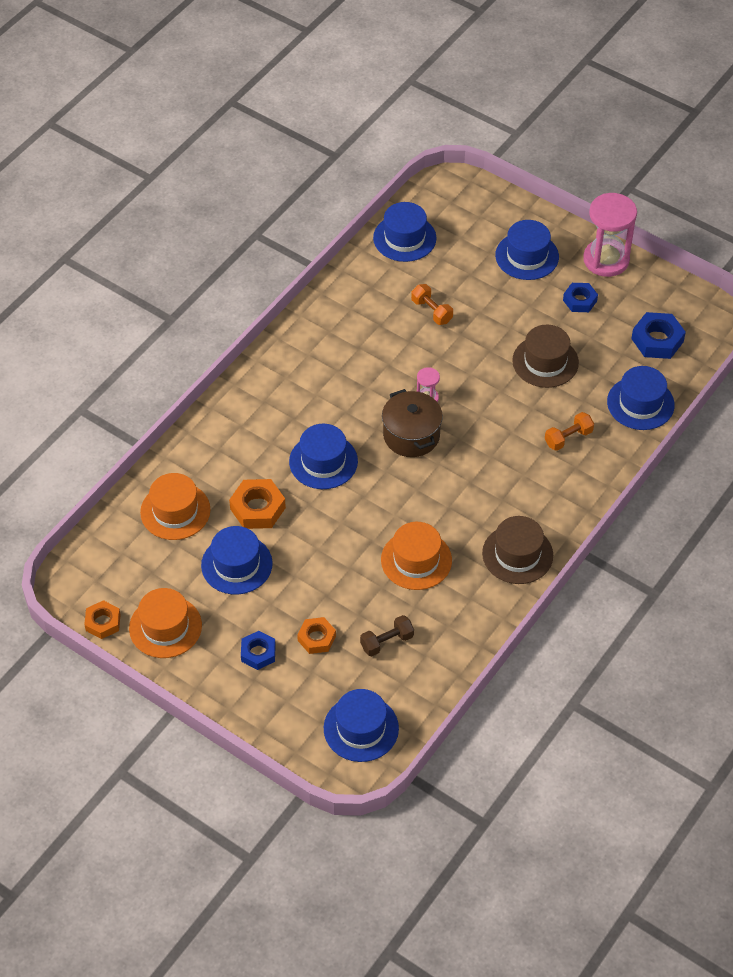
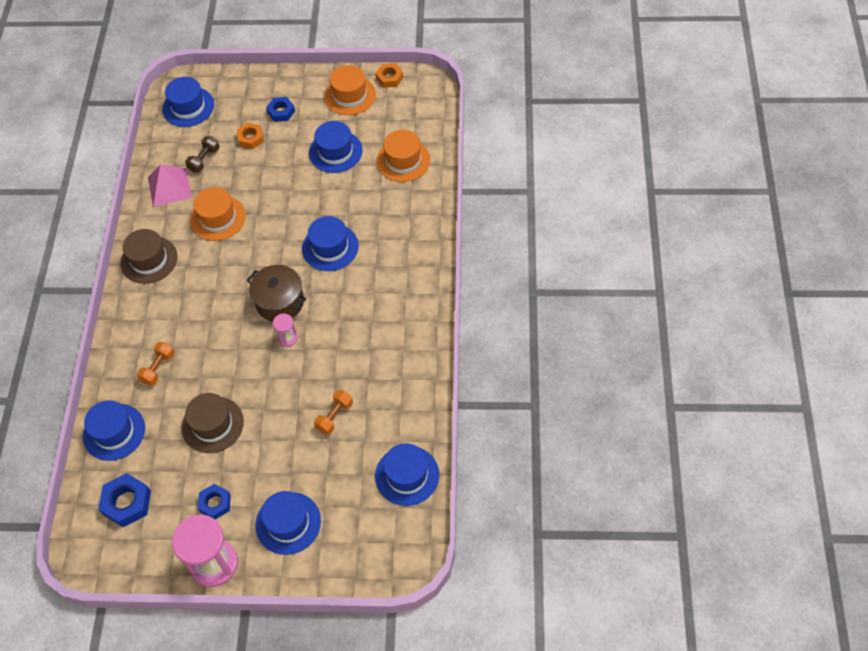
camera: 150 degrees right, 5 degrees up
(258, 508) = (350, 192): orange nut -> none
(432, 311) = (334, 416): orange dumbbell -> orange dumbbell turned 75 degrees counterclockwise
(447, 629) = (169, 187): none -> pink pyramid

